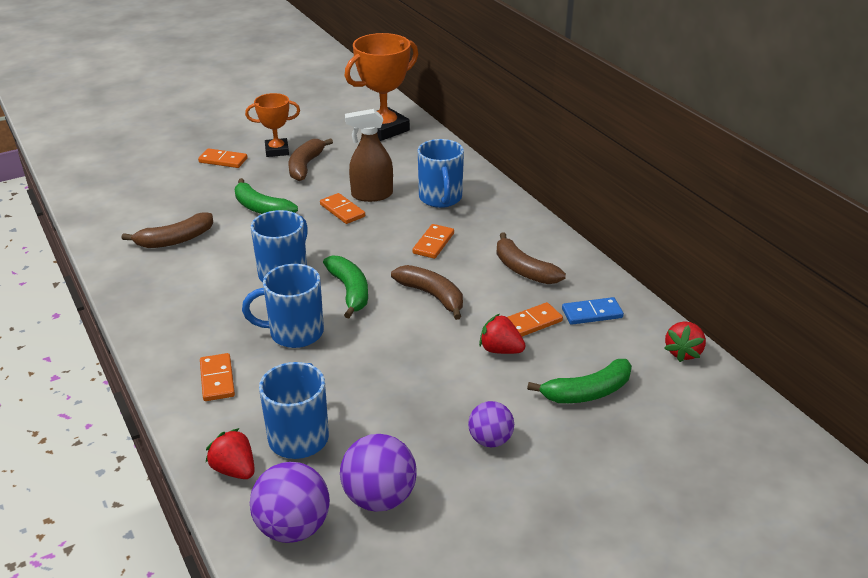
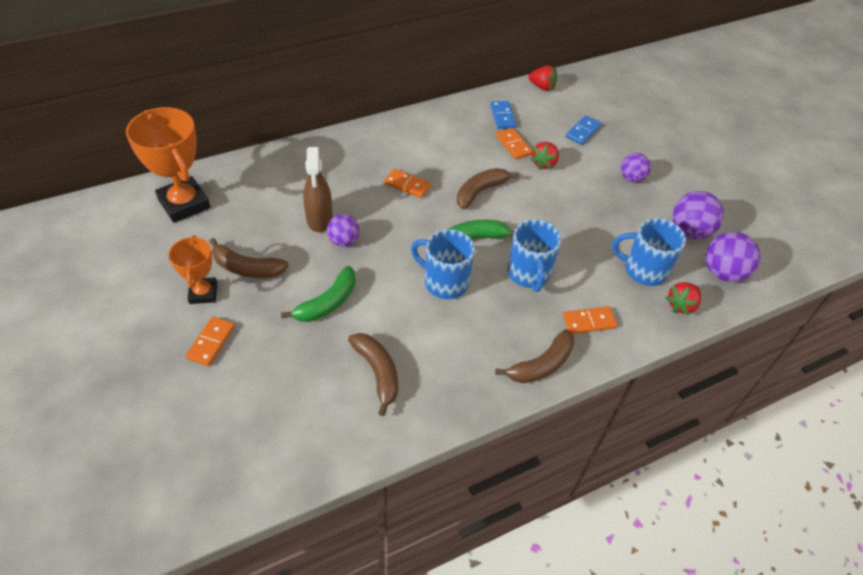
camera: 90 degrees left, 15 degrees up
(342, 210) = (344, 241): orange domino -> purple ball
(440, 198) = (335, 175): blue mug -> none
(523, 270) = (449, 140): brown banana -> brown banana (541, 365)
(587, 392) = (583, 131): green banana -> blue domino

